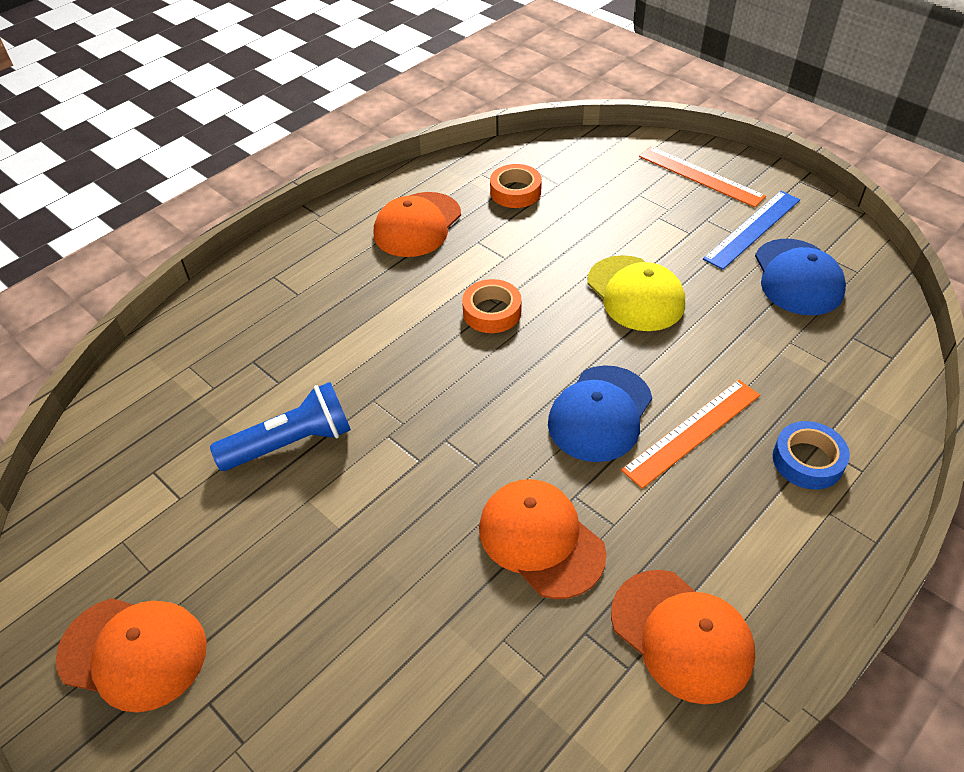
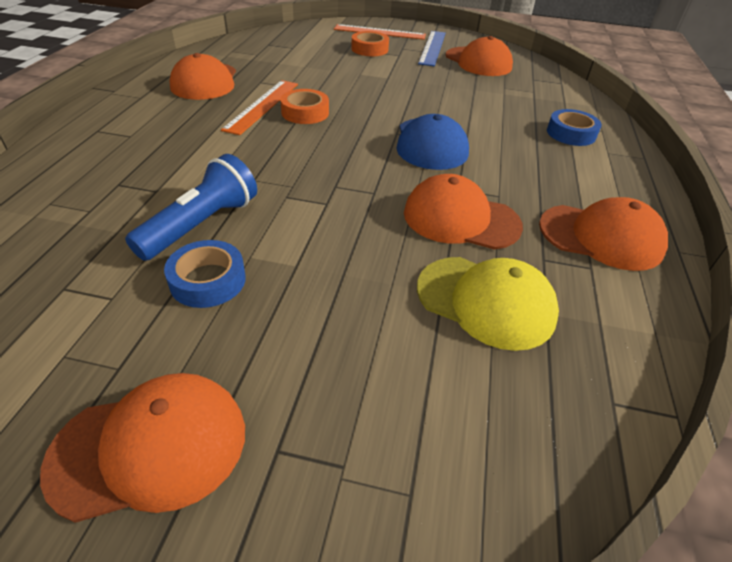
camera: 35 degrees left, 5 degrees down
(258, 512) = (208, 280): none -> blue tape
(515, 192) = (266, 55): orange tape -> orange tape (369, 49)
(635, 293) = (394, 85): yellow cap -> yellow cap (486, 301)
(692, 432) = (496, 138): orange ruler -> orange ruler (262, 106)
(797, 277) = (478, 62): blue cap -> orange cap

